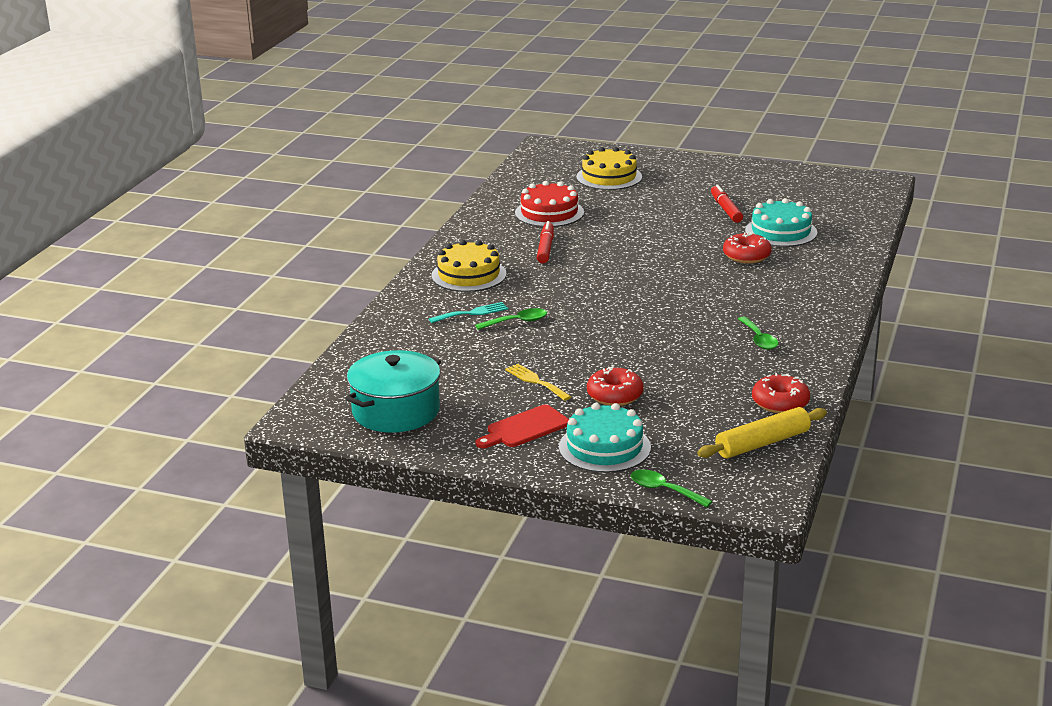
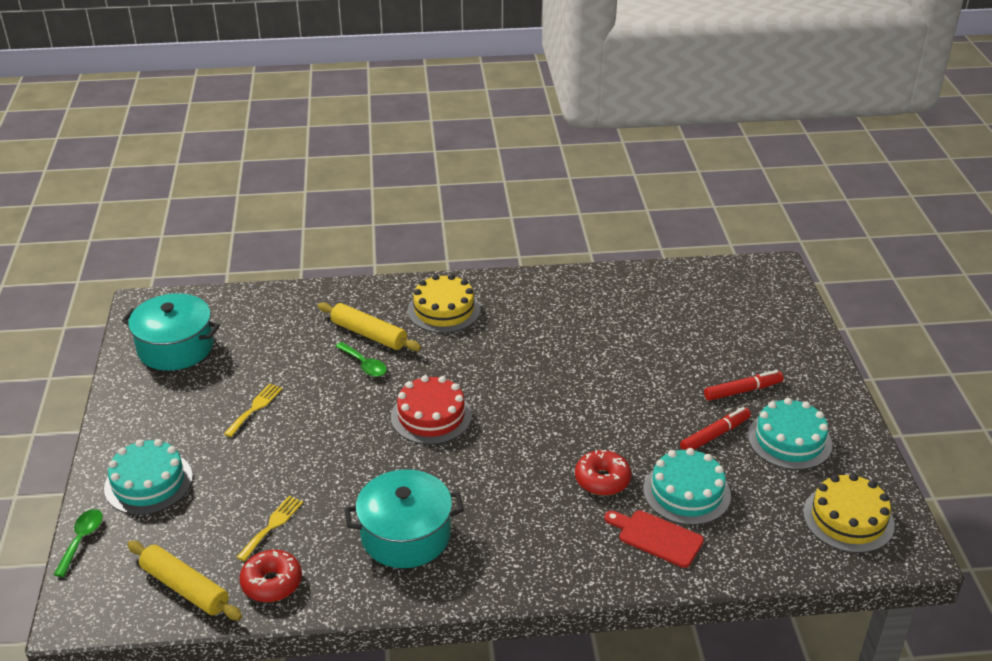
camera: 65 degrees right, 10 degrees up
(472, 313) = (368, 334): turquoise fork -> yellow rolling pin
(525, 428) = (168, 425): red cutting board -> red cutting board (656, 537)
(545, 248) = (529, 338): red marker -> red marker (742, 391)
(549, 213) = (612, 317): red cake -> red cake (431, 416)
(609, 177) = (732, 331): yellow cake -> yellow cake (848, 519)
(615, 395) = (246, 463): red donut -> none
(708, 394) = (272, 525): none -> yellow fork
(750, 188) = (789, 440): none -> turquoise cake
(758, 339) = (405, 535): green spoon -> turquoise pot

